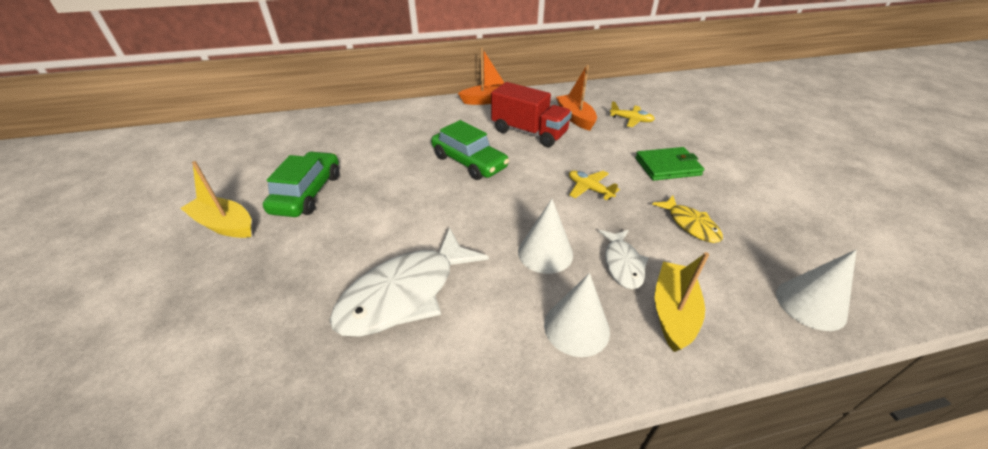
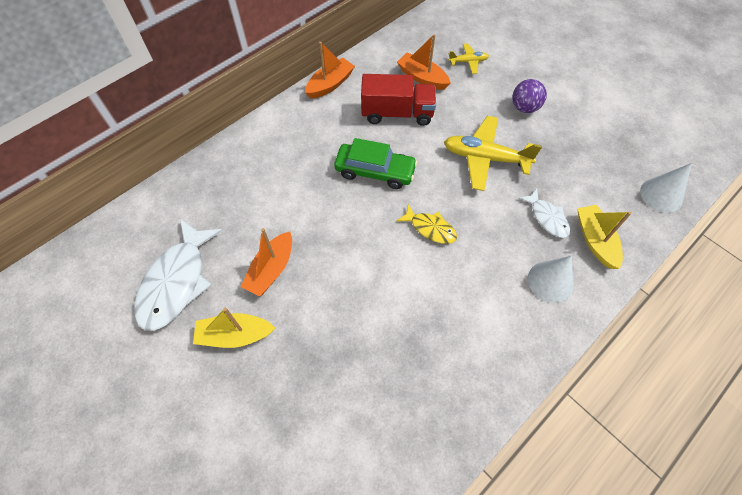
camera: 30 degrees left, 20 degrees up
(308, 193) = (271, 269): green car -> orange boat
(405, 293) = (430, 315): white fish -> white fish (177, 282)
(545, 253) = (494, 234): white cone -> none
(589, 189) = (485, 158): yellow plane -> yellow plane, size x1.94
(667, 166) = (524, 108): green wallet -> purple ball
(690, 224) = (568, 161): yellow fish -> yellow fish (430, 228)

